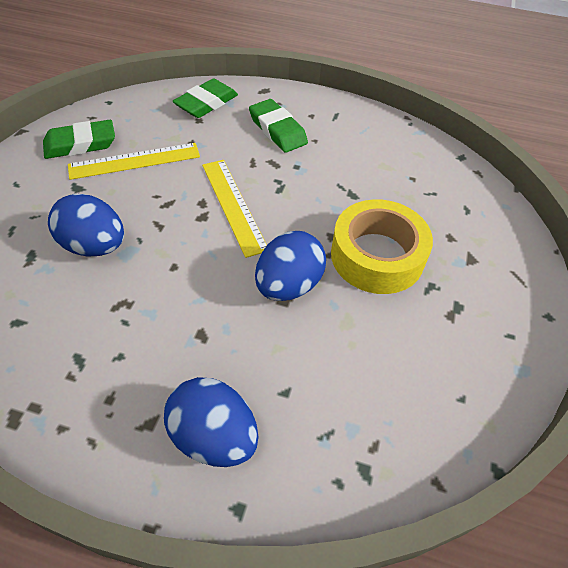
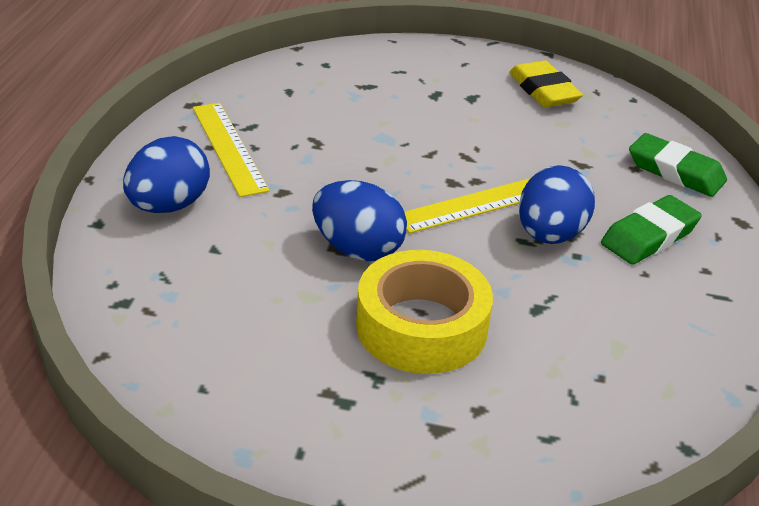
camera: 85 degrees right, 15 degrees down
(80, 144) = (543, 90): green eraser -> yellow eraser
(95, 246) = (389, 118): blue egg -> blue egg (550, 235)
(135, 161) = (530, 128): yellow ruler -> yellow ruler (229, 148)

